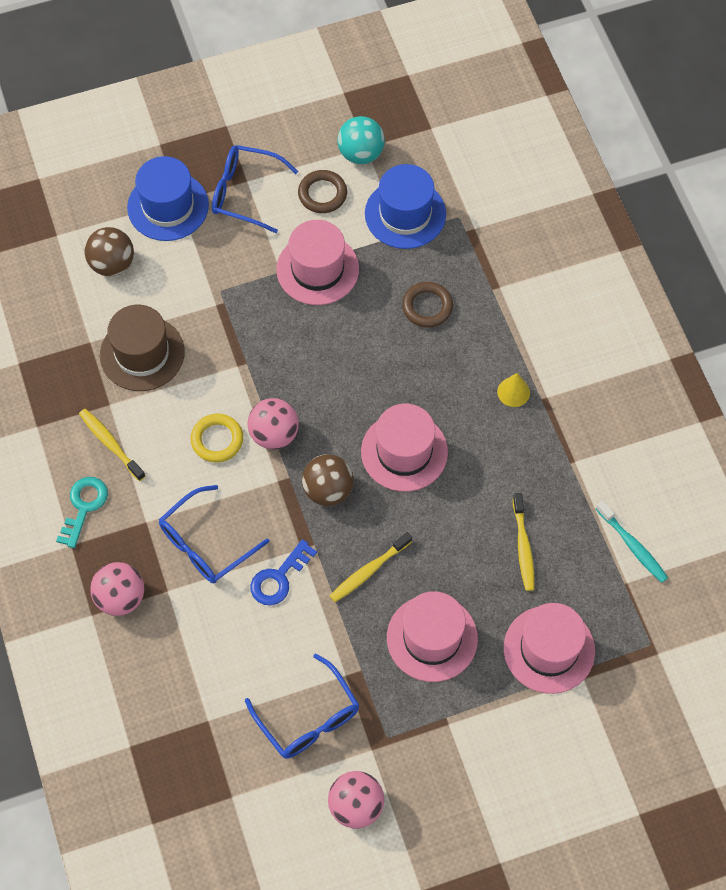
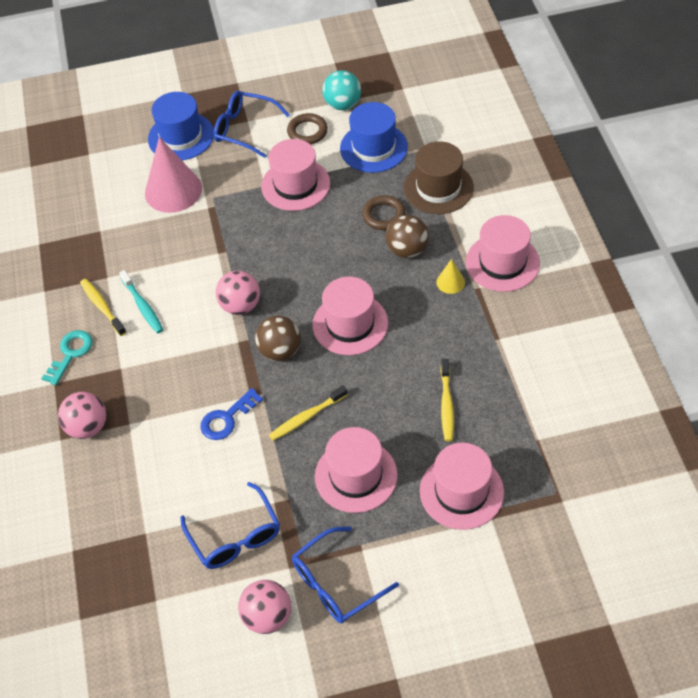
camera: 10 degrees right, 10 degrees down
(112, 264) = (129, 175): brown ball -> brown ball (407, 250)
(142, 353) = (141, 241): brown hat -> brown hat (438, 188)
(170, 283) = (173, 190): none -> pink cone
(205, 544) = (168, 388): blue glasses -> blue glasses (336, 584)
(217, 440) = (191, 308): yellow ring -> none
(570, 364) = (502, 262): none -> pink hat
(632, 546) = (546, 409): turquoise toothbrush -> turquoise toothbrush (143, 306)

